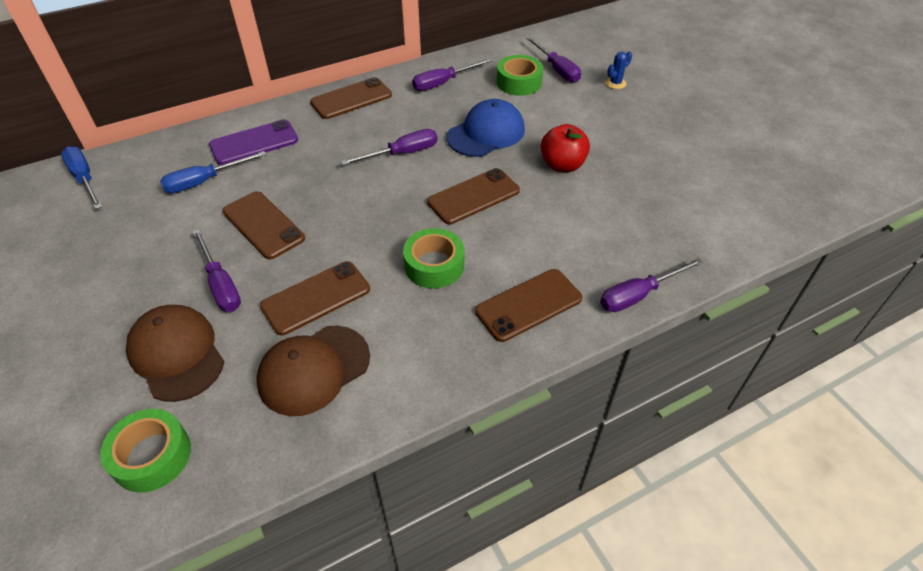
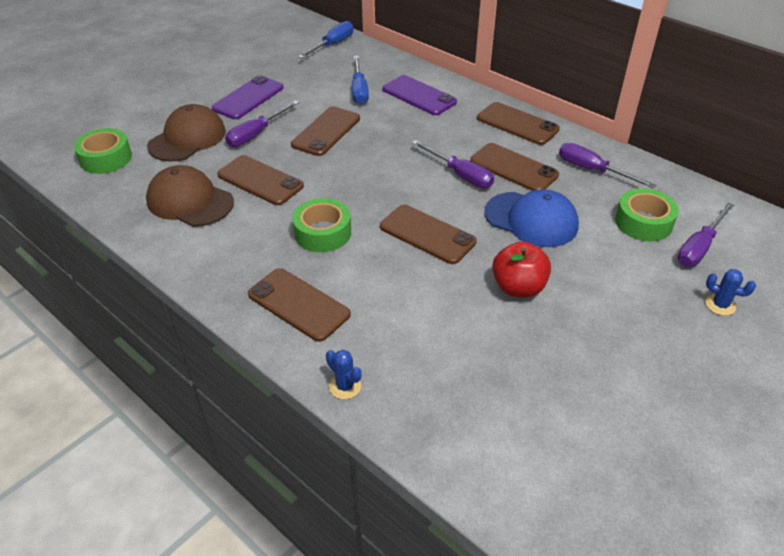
camera: 70 degrees right, 5 degrees down
(134, 278) = (248, 98): none -> purple phone
(205, 181) = (359, 90): blue screwdriver -> blue screwdriver turned 135 degrees counterclockwise
(413, 121) = (513, 168): none -> brown phone
(638, 295) = (345, 386): purple screwdriver -> blue cactus

